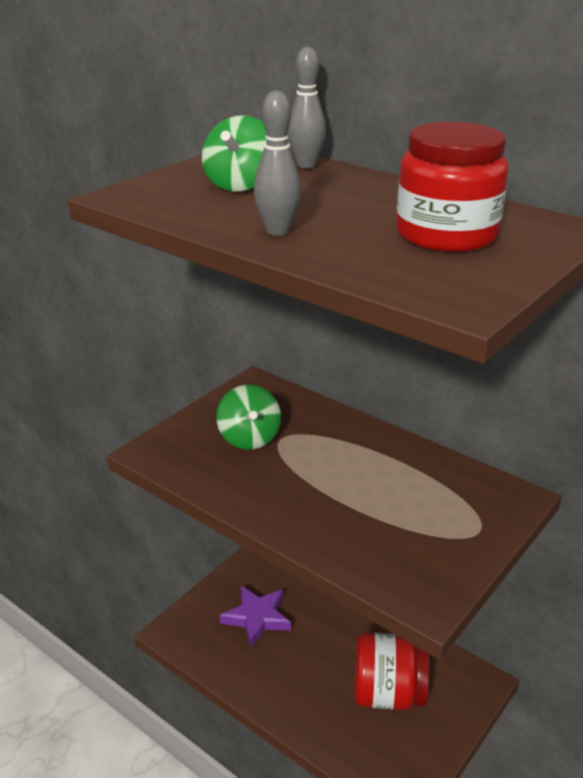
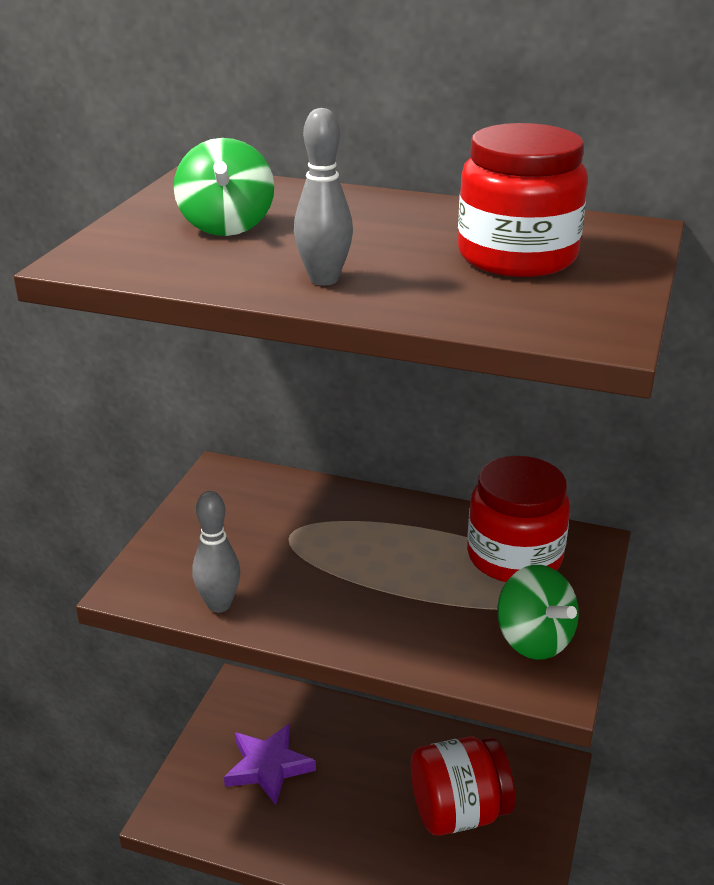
camera: 20 degrees left, 0 degrees up
(249, 438) = (250, 543): green spinning top -> green spinning top (534, 640)
(306, 165) = (285, 190): grey bowling pin -> grey bowling pin (219, 605)
(448, 494) = (514, 557): none -> red jar

